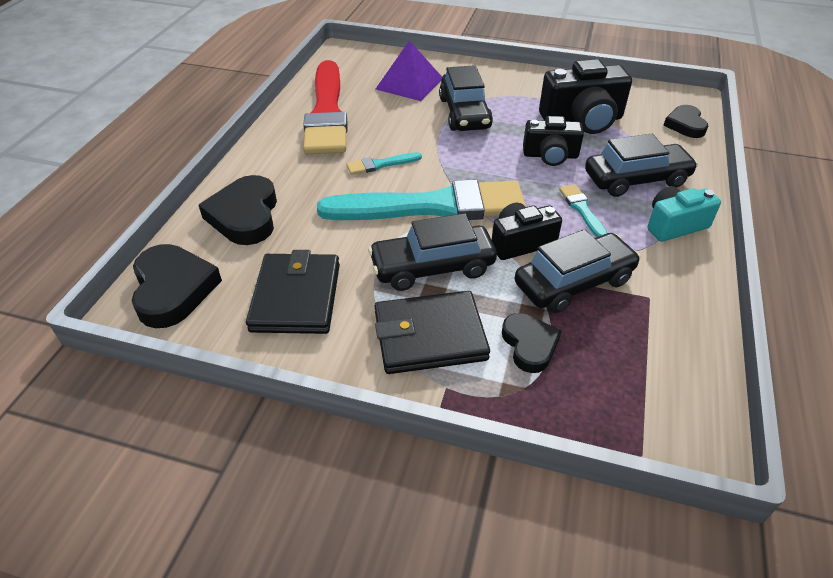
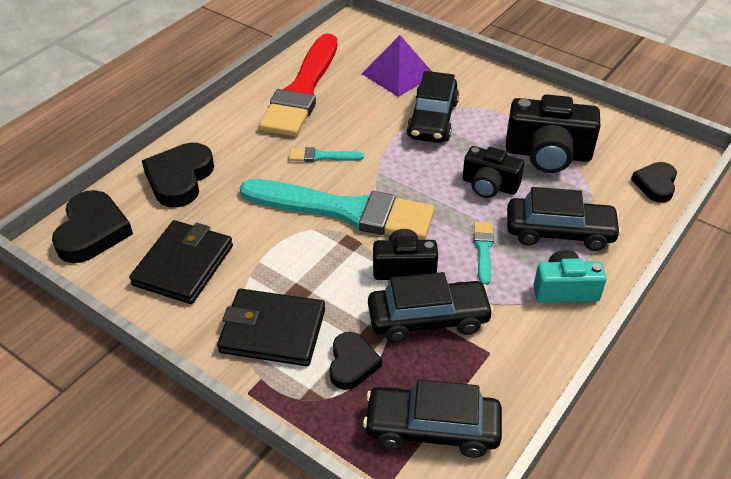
camera: 20 degrees right, 0 degrees up
(432, 267) = (311, 269): black car -> black car (432, 428)

